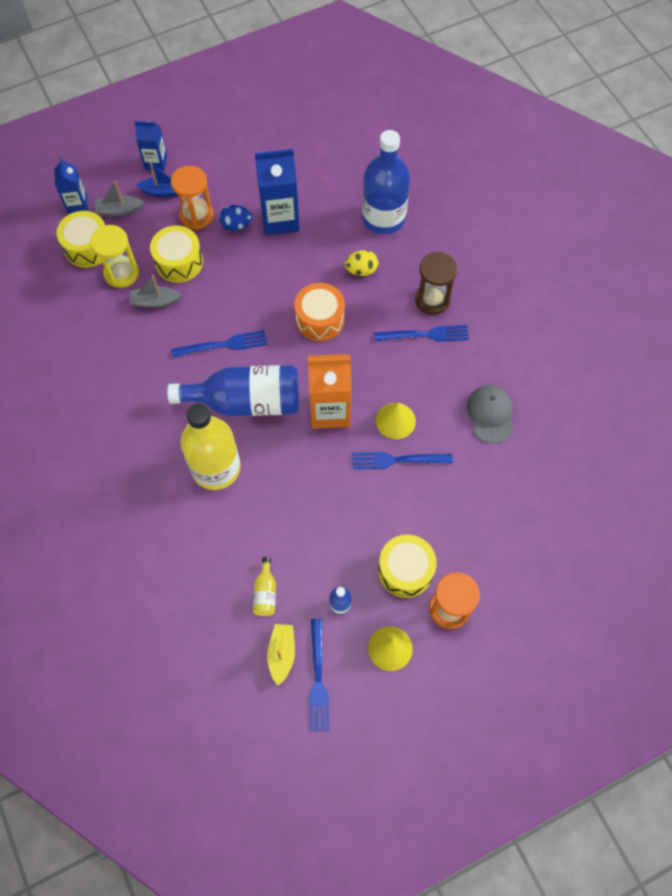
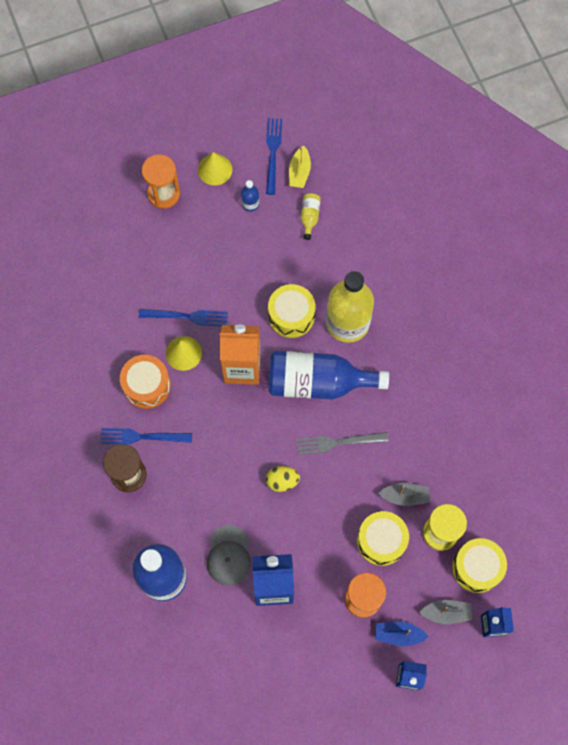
camera: 175 degrees left, 5 degrees up
(224, 344) = (337, 442): blue fork -> grey fork
(236, 225) = (320, 582): blue egg -> none
(320, 319) = (242, 462): orange drum -> orange drum (147, 386)
(361, 270) = (195, 515): yellow egg -> yellow egg (282, 481)
(405, 570) = (194, 225): yellow drum -> yellow drum (291, 316)
(490, 414) = (96, 352): grey cap -> grey cap (228, 555)

